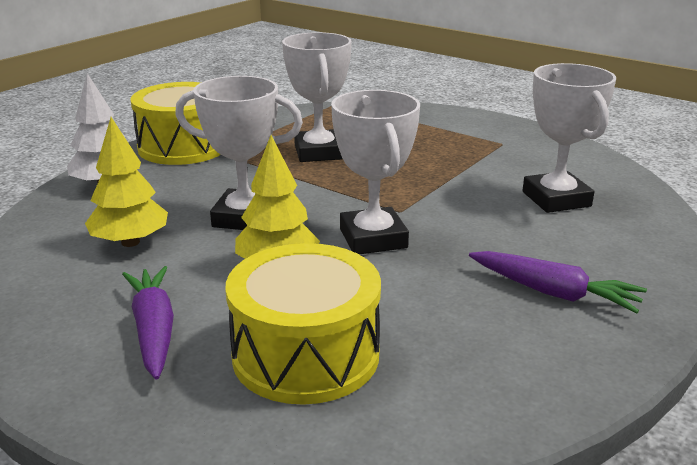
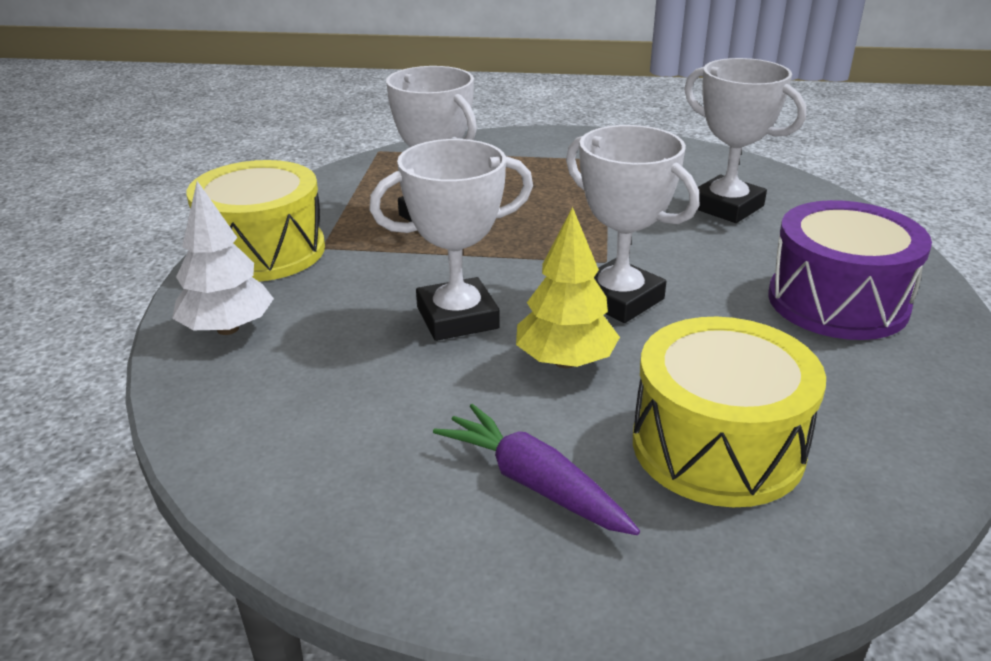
camera: 30 degrees left, 5 degrees up
(130, 242) = (363, 391): yellow tree -> none
(553, 292) = (837, 302): purple carrot -> purple drum

